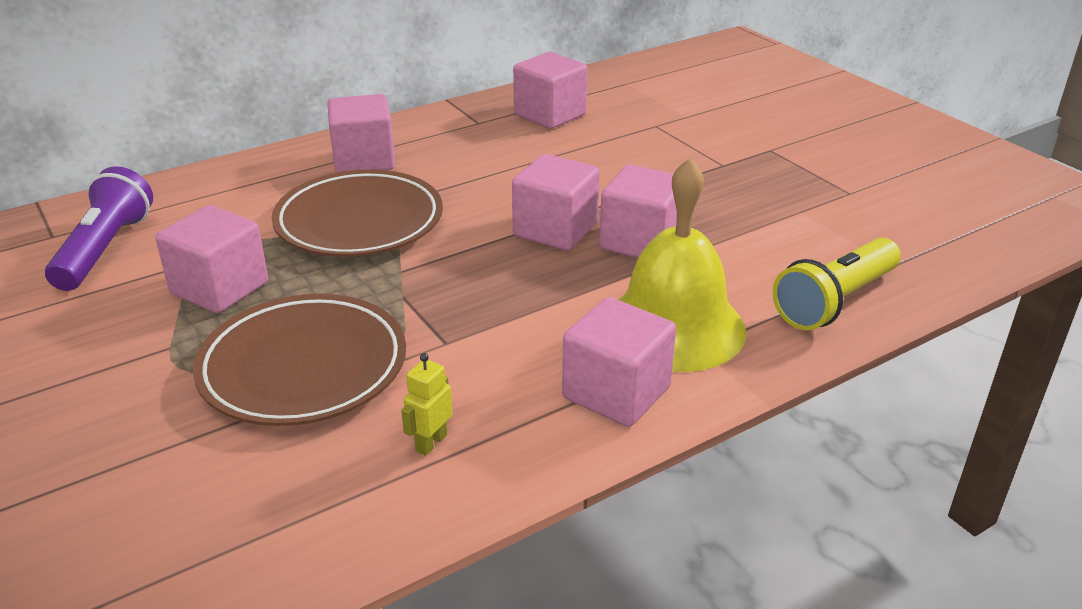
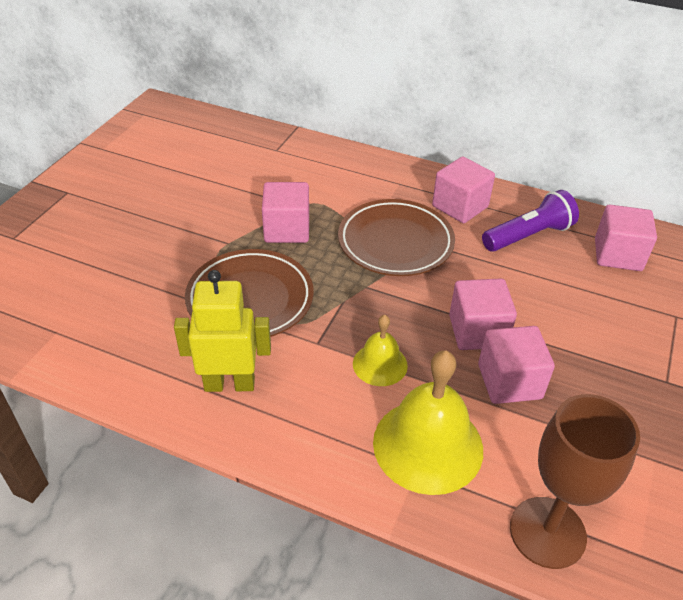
camera: 55 degrees right, 10 degrees up
(105, 249) = (282, 172): purple flashlight -> purple flashlight (528, 235)
(431, 443) = (229, 384): yellow robot -> yellow robot, size x2.18
(530, 311) = (380, 364): none -> yellow bell
(616, 392) = (335, 446): pink cube -> none
(835, 302) = (547, 532): yellow flashlight -> brown goblet

